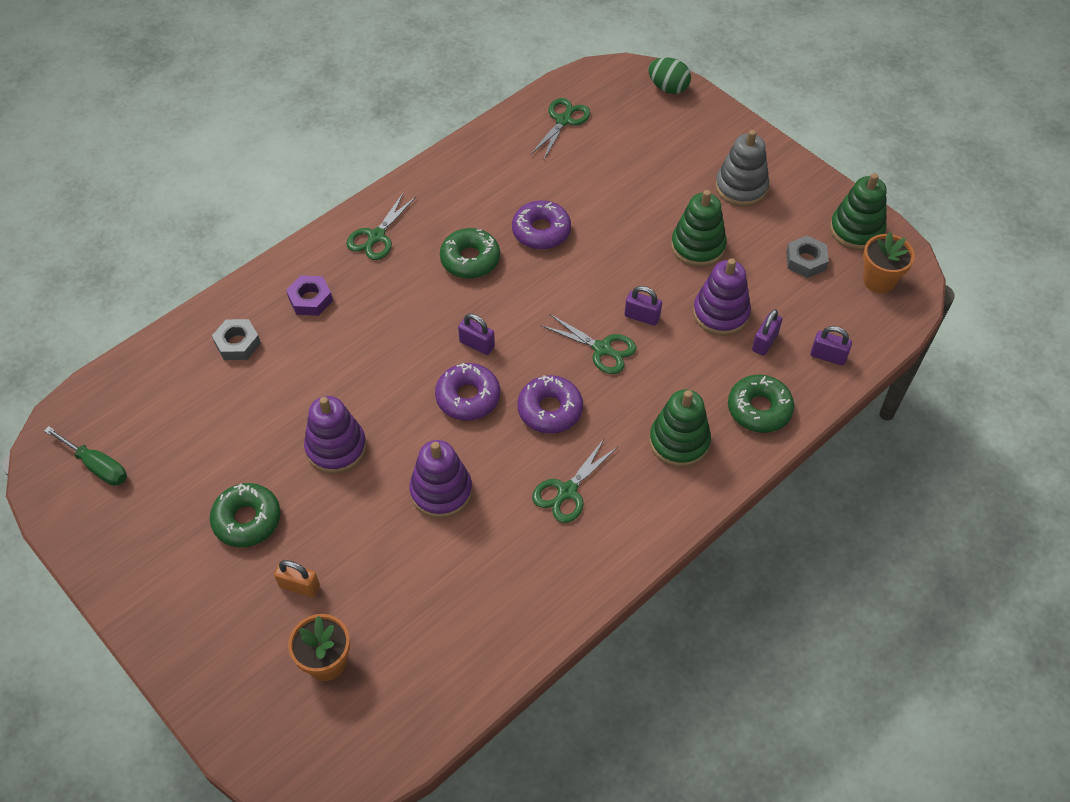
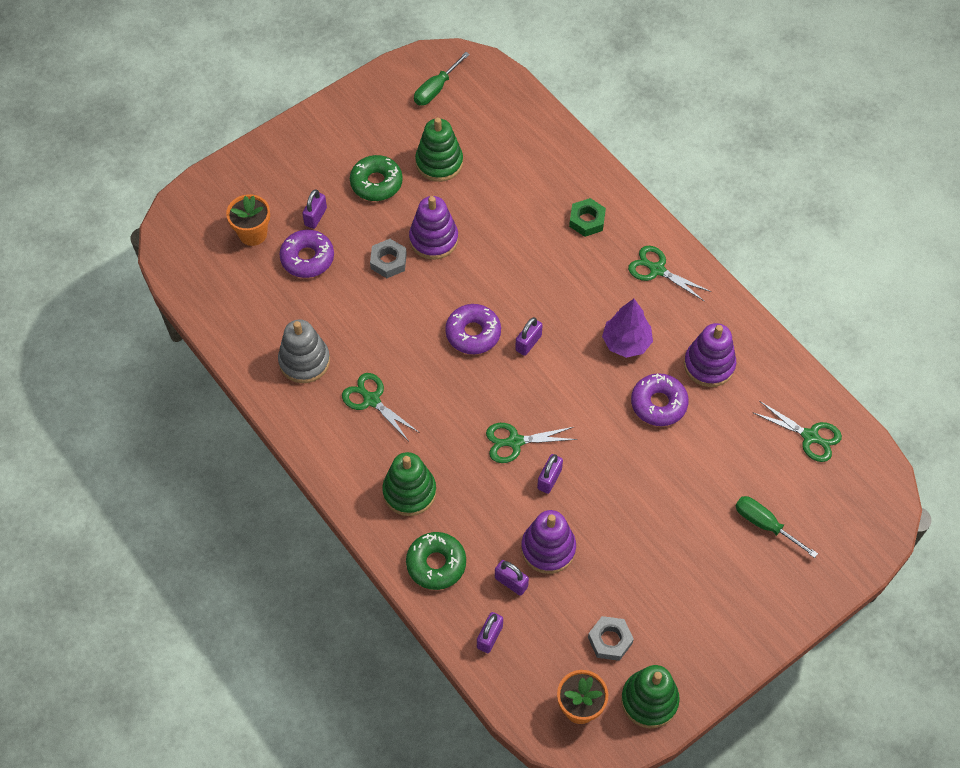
camera: 95 degrees right, 5 degrees up
(237, 343) = (543, 171): grey nut -> grey nut (388, 261)
(299, 586) = (315, 217): orange padlock -> purple padlock
(310, 299) = (587, 220): purple nut -> green nut
(441, 491) = (384, 310): purple stacking toy -> purple stacking toy (709, 365)
(470, 259) = (626, 342): green donut -> purple tree
(550, 410) = (453, 394): purple donut -> purple donut (307, 258)
(602, 349) = (514, 442): green scissors -> green scissors turned 45 degrees clockwise
(662, 151) = (765, 525): none -> green screwdriver
(668, 88) = (863, 544): green egg -> none
(698, 246) = (633, 541): green stacking toy -> green stacking toy (439, 162)
(741, 187) = (712, 595): grey stacking toy -> grey stacking toy (304, 361)

